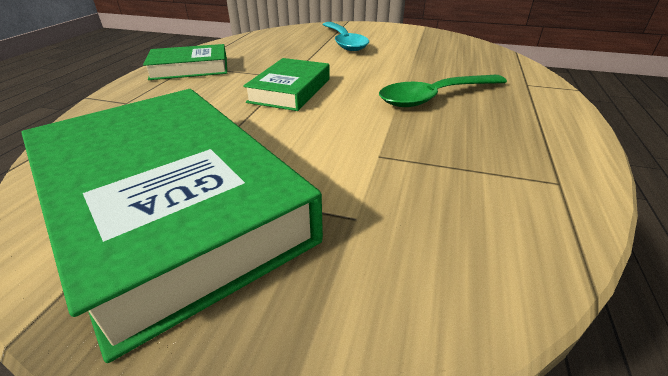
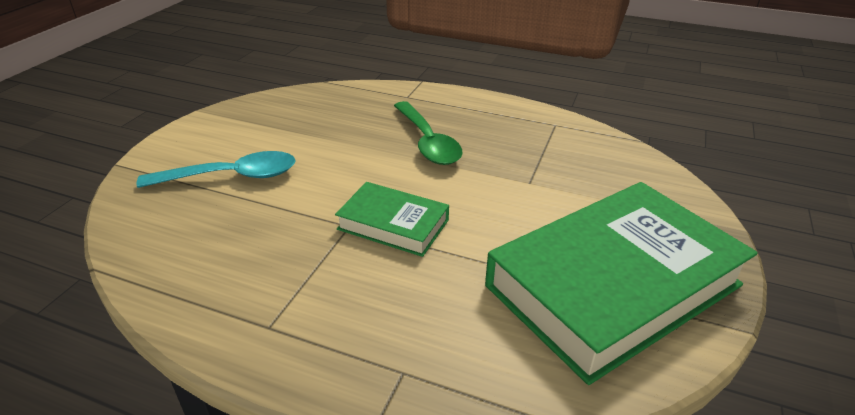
camera: 85 degrees left, 0 degrees up
(190, 68) = (283, 324): green book -> none

